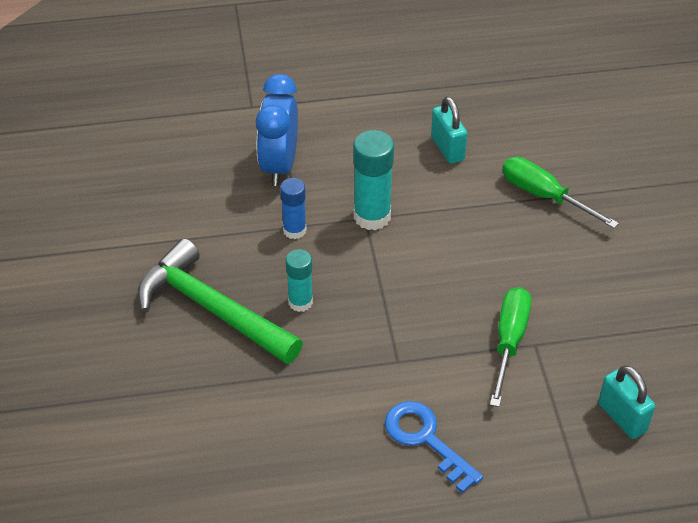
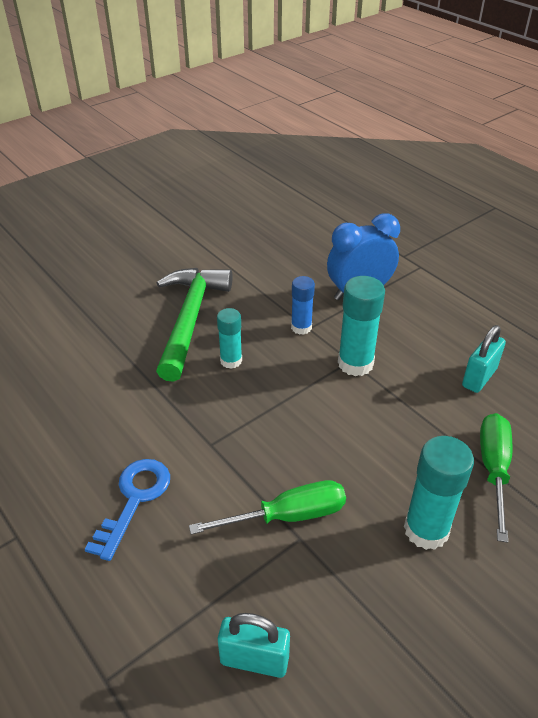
camera: 60 degrees right, 5 degrees down
(573, 265) = (426, 530): none -> turquoise glue stick
(622, 417) = (254, 660): turquoise padlock -> turquoise padlock turned 75 degrees clockwise

